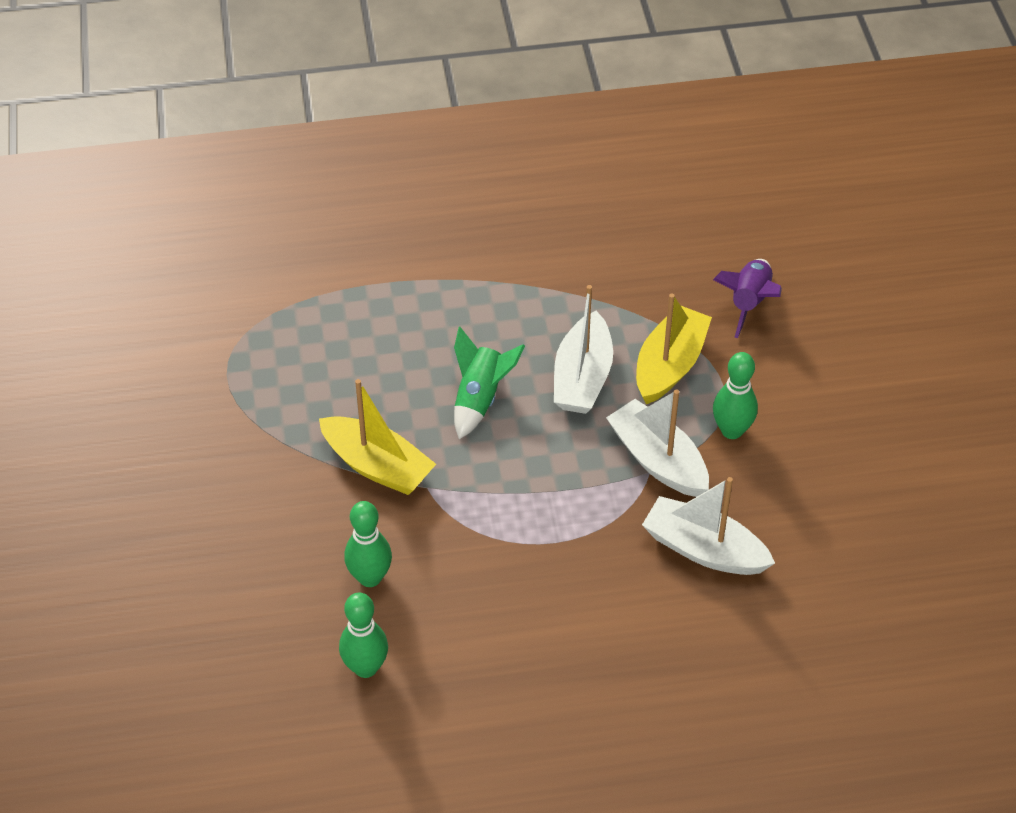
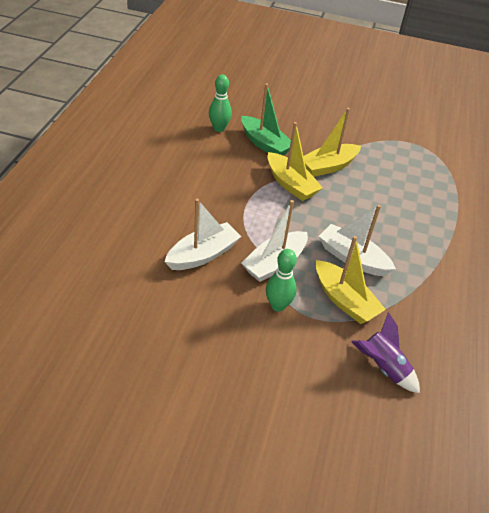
camera: 110 degrees right, 5 degrees down
(370, 577) = (265, 144): green bowling pin -> green boat
(462, 501) = (290, 184): none -> yellow boat
(480, 398) = (355, 214): green rocket -> none
(658, 460) = (274, 263): white boat -> white boat turned 150 degrees clockwise

